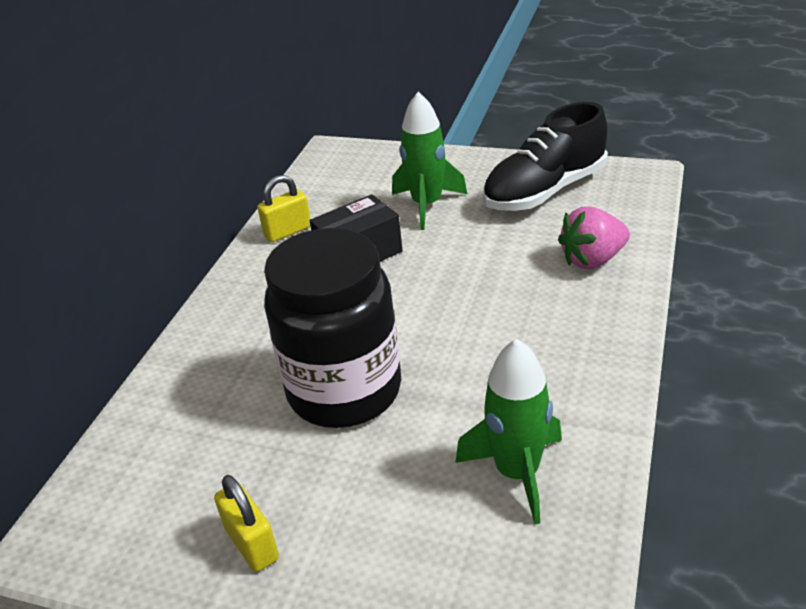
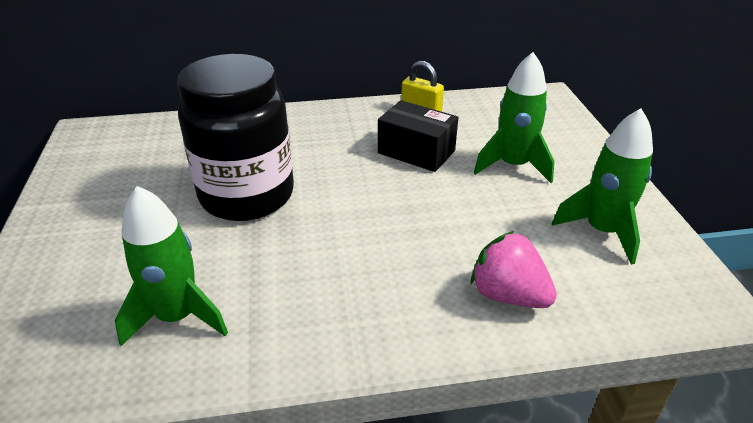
camera: 60 degrees right, 0 degrees up
(252, 544) = (88, 203): yellow padlock -> none
(545, 191) = (602, 231): black shoe -> green rocket

